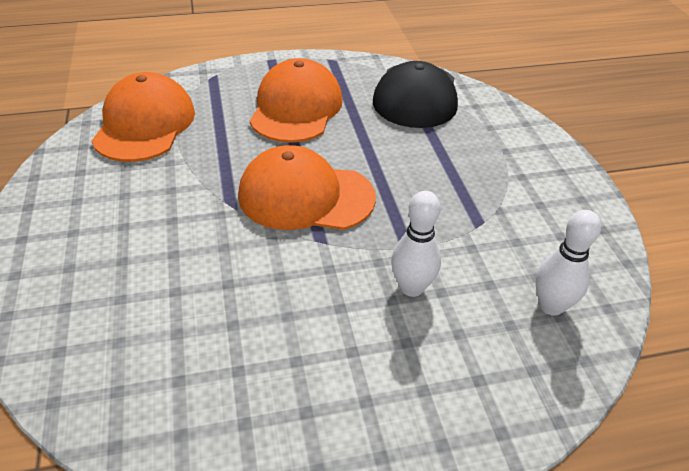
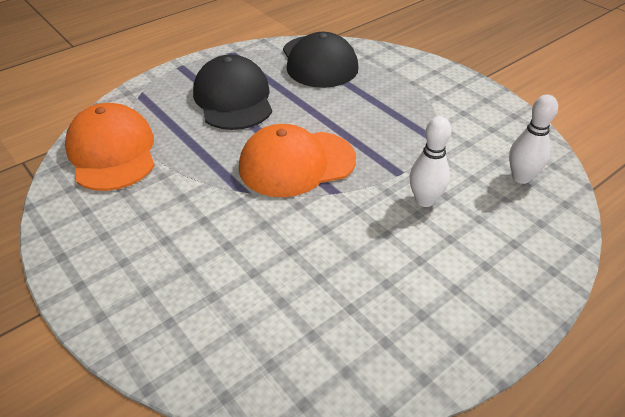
camera: 25 degrees left, 0 degrees up
(296, 108) = (233, 99): orange cap -> black cap

